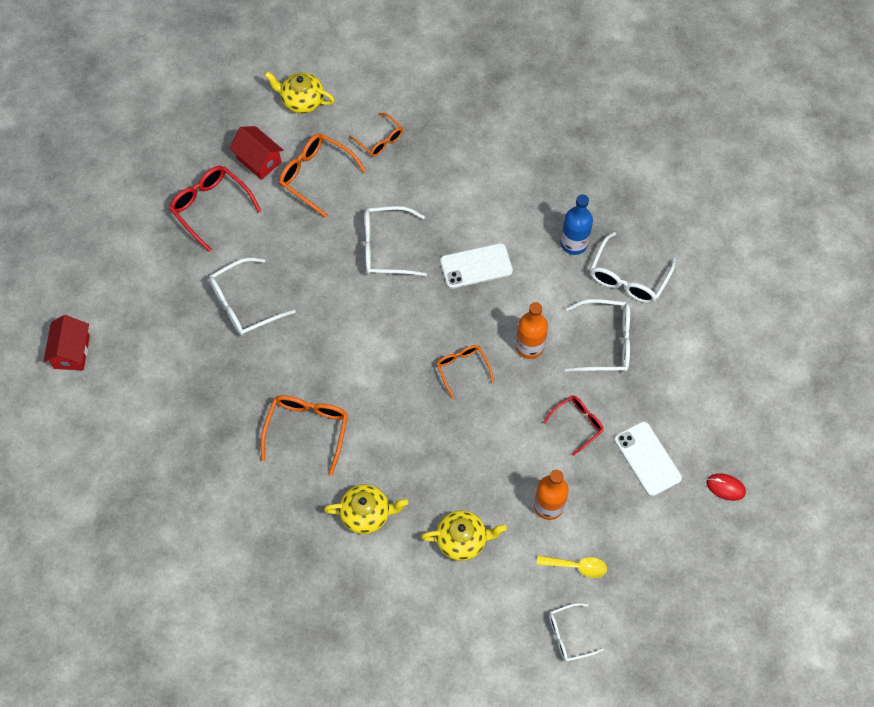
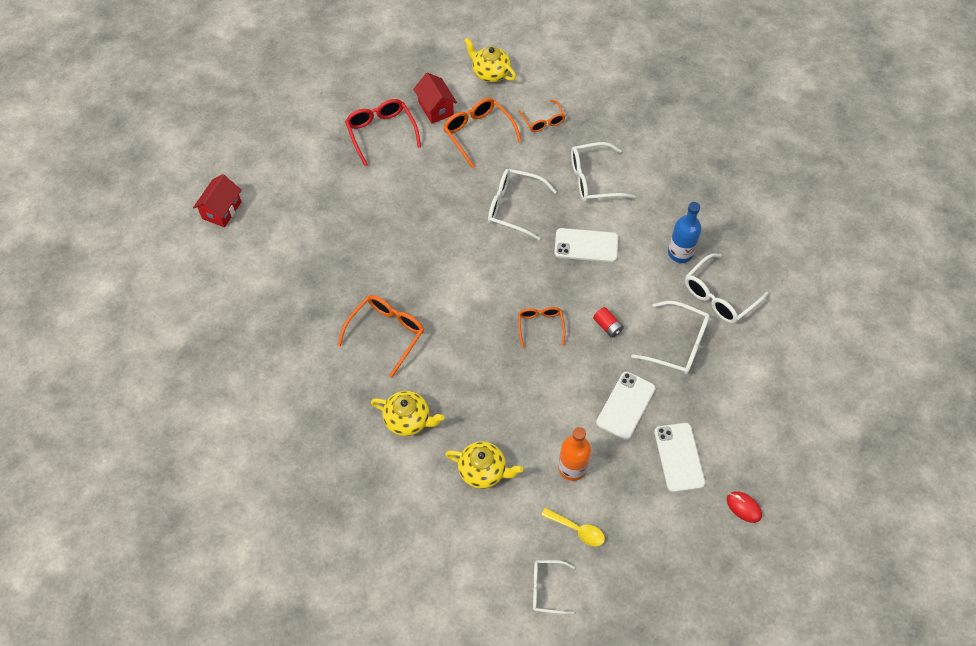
camera: 20 degrees right, 5 degrees down
(244, 304) = (376, 216): white glasses -> white glasses (593, 179)
(529, 346) = (607, 326): orange bottle -> red battery
(577, 423) = (626, 405): red glasses -> white phone

